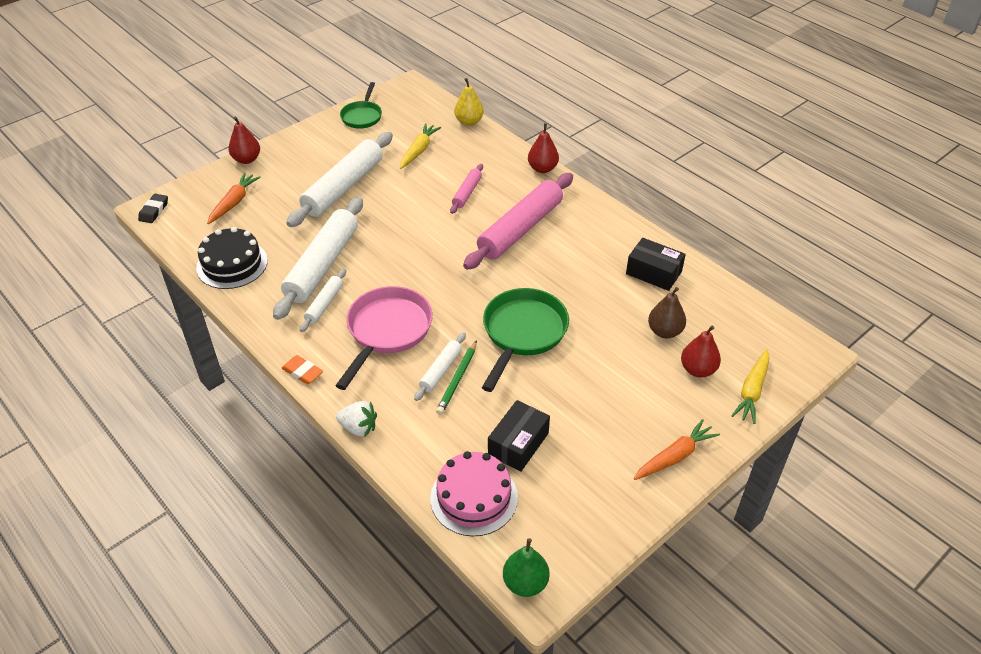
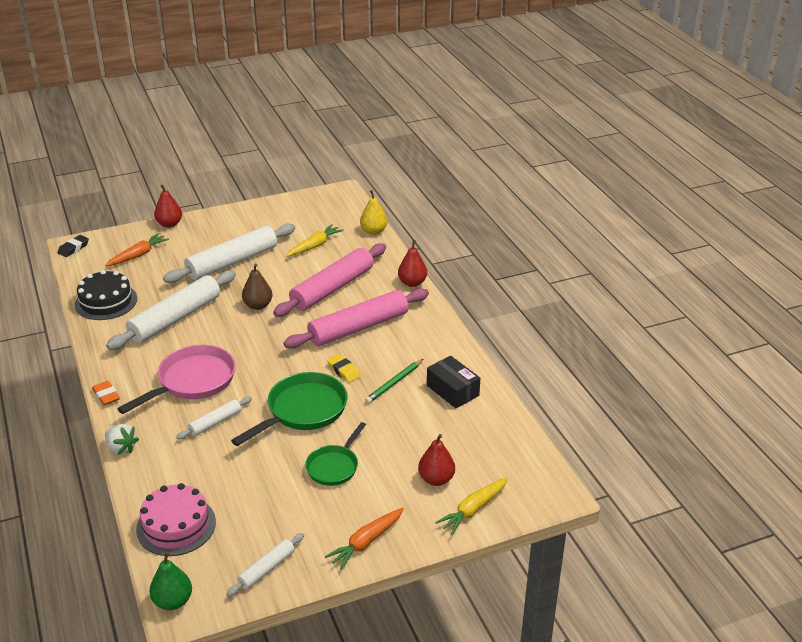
camera: 20 degrees right, 10 degrees down
(324, 304) = (157, 348): white rolling pin -> white rolling pin (266, 569)
(362, 116) = (285, 209): green pan -> green pan (334, 466)
(457, 379) = (224, 433): green pencil -> green pencil (394, 383)
(467, 193) = (332, 288): pink rolling pin -> pink rolling pin, size x2.08
(518, 444) = (240, 495): black box -> none
(535, 279) = (343, 371): none -> yellow eraser
(664, 331) = (428, 441): brown pear -> brown pear (258, 305)
(675, 456) = (366, 542): orange carrot -> orange carrot turned 150 degrees clockwise

